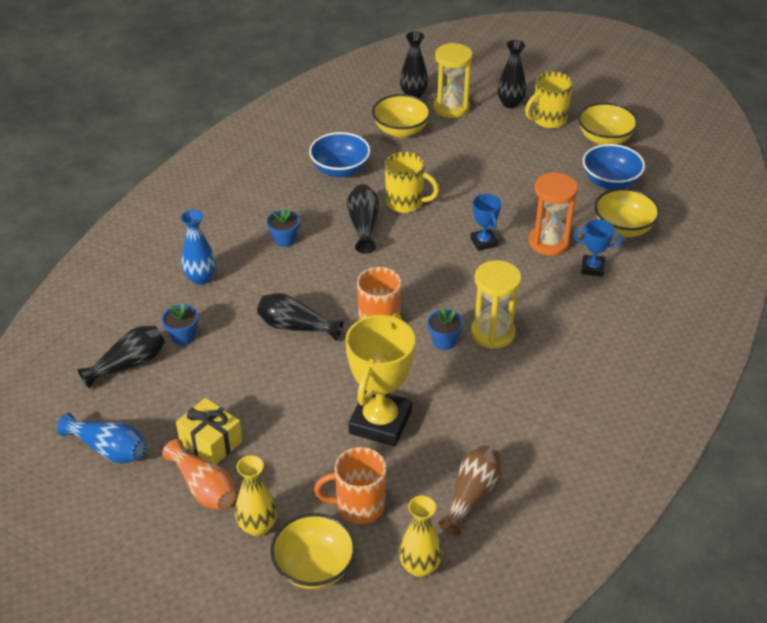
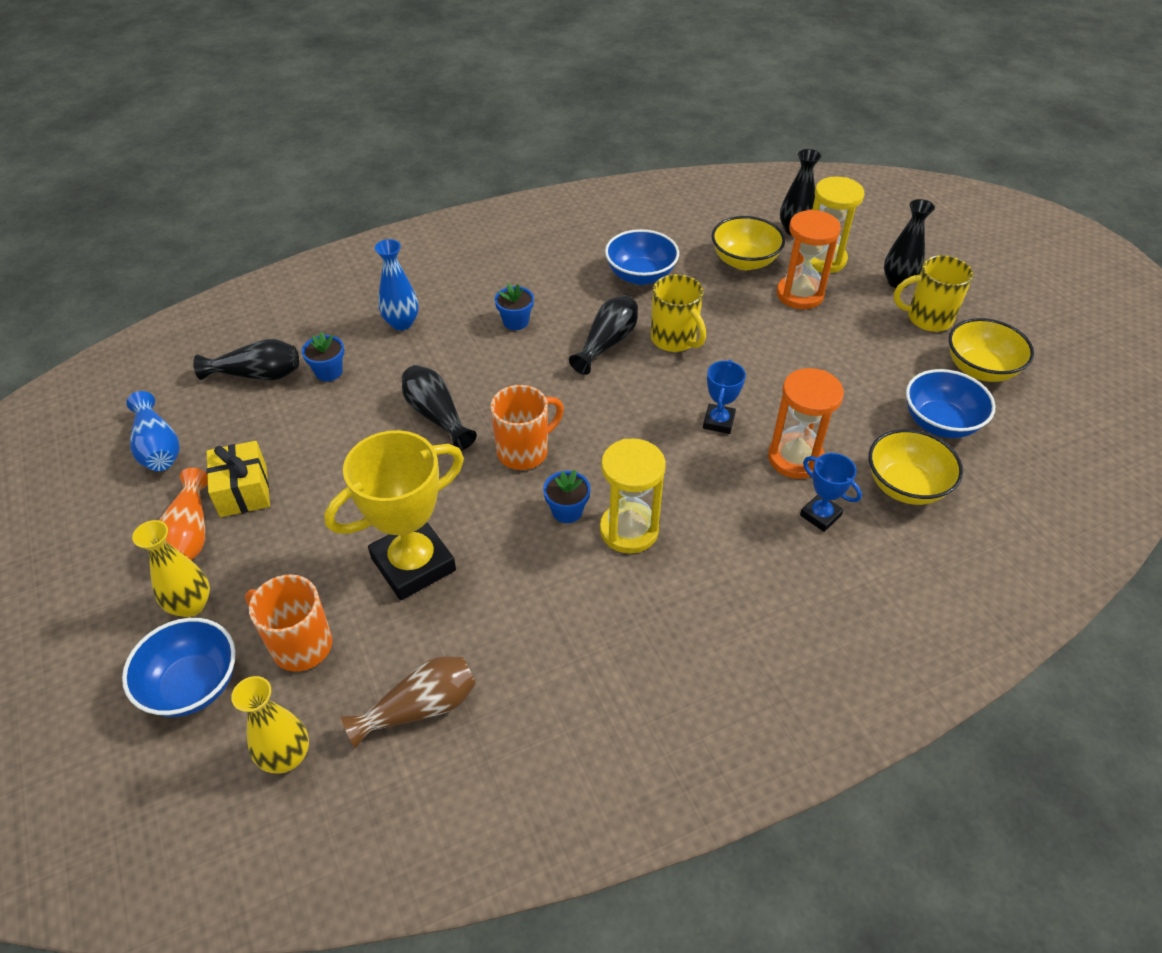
camera: 35 degrees right, 5 degrees up
(314, 567) = (192, 685): yellow bowl -> blue bowl
(457, 138) = (799, 294): none -> orange hourglass

